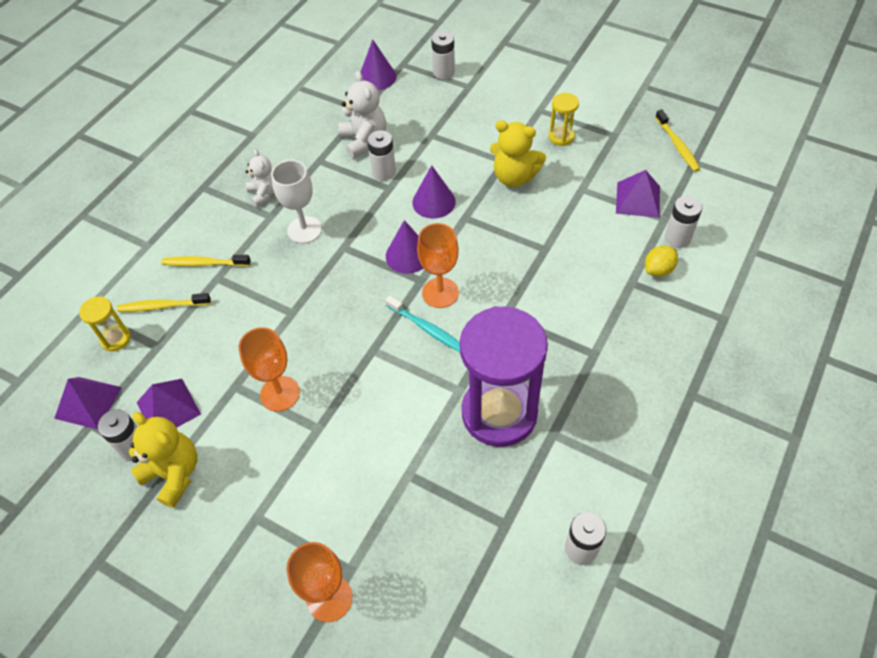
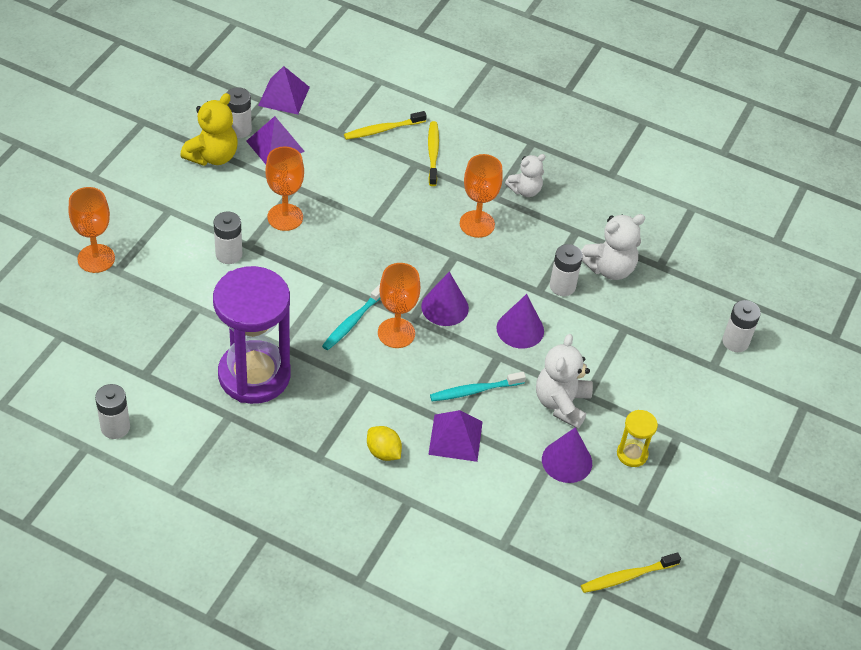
camera: 80 degrees right, 5 degrees down
(116, 339) = (347, 104): yellow hourglass -> none
(162, 306) = (382, 130): yellow toothbrush -> yellow toothbrush turned 105 degrees counterclockwise
(304, 230) = (477, 224): white goblet -> orange goblet
(377, 77) = (718, 278): purple cone -> purple cone (567, 461)
(505, 235) = (474, 391): none -> turquoise toothbrush
(514, 177) = (561, 403): yellow teddy bear -> white teddy bear
(638, 199) = (532, 522): purple pyramid -> purple pyramid (455, 437)
(658, 270) = (426, 528): yellow lemon -> yellow lemon (383, 452)
(677, 238) = (473, 554): white battery -> white battery (229, 254)

